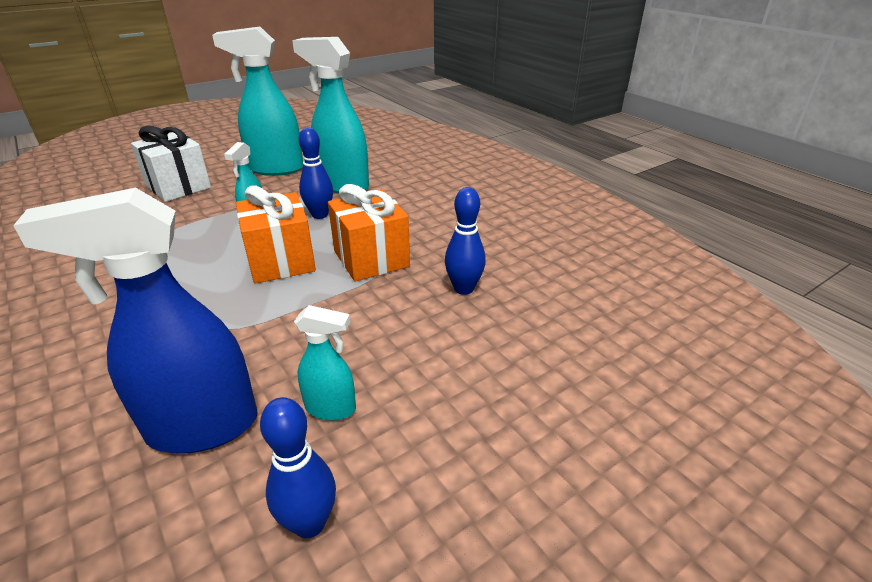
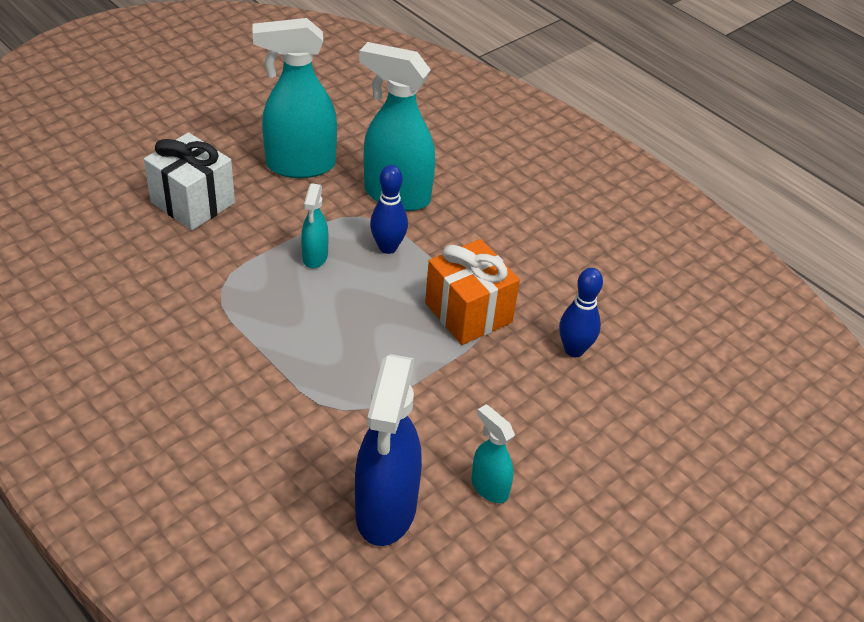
camera: 10 degrees left, 10 degrees up
(201, 427) = (385, 510): blue spray bottle -> blue spray bottle turned 60 degrees counterclockwise
(281, 261) = (373, 320): orange gift -> none
(309, 523) = (507, 581): blue bowling pin -> none
(331, 408) = (489, 487): turquoise spray bottle -> turquoise spray bottle turned 135 degrees counterclockwise

